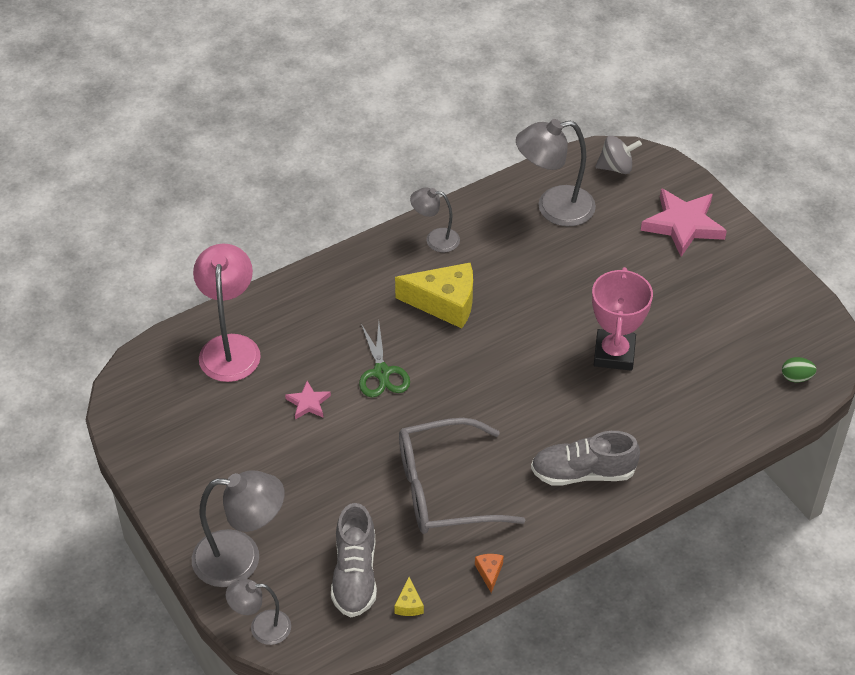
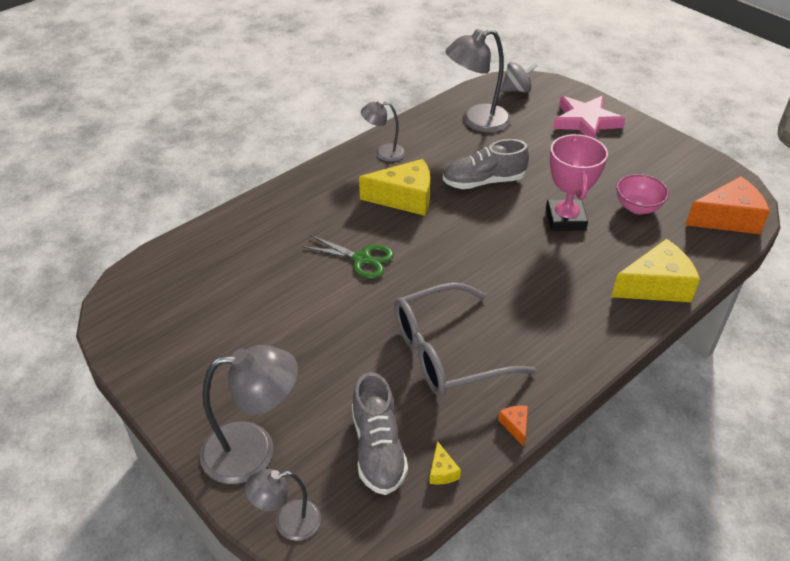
camera: 10 degrees left, 5 degrees down
(230, 347) = (214, 255): pink lamp -> none
(308, 403) = (297, 293): pink star -> none
(382, 372) = (361, 259): green scissors -> green scissors turned 45 degrees counterclockwise
(583, 473) = (574, 320): grey shoe -> grey shoe (483, 182)
(683, 447) = (656, 286): none -> yellow cheese
(700, 350) = (637, 207): none -> pink bowl
(796, 377) = (727, 218): green egg -> orange cheese

